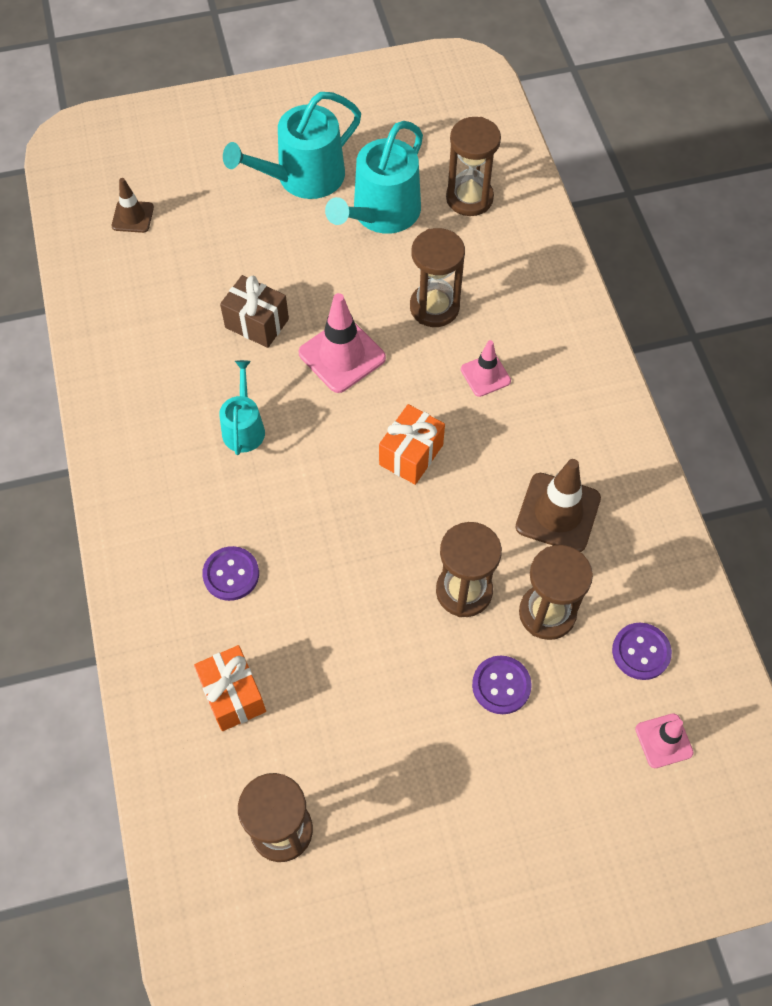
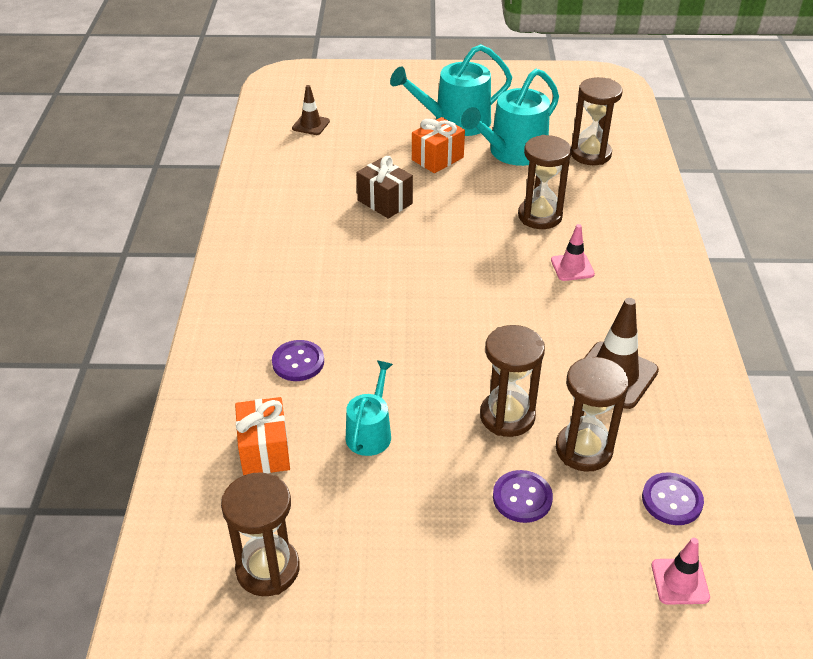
camera: 15 degrees right, 20 degrees down
(244, 427) = (348, 265): turquoise watering can -> turquoise watering can (370, 432)
(342, 355) = (449, 233): pink traffic cone -> none
(411, 455) = (488, 309): orange gift -> orange gift (437, 159)

